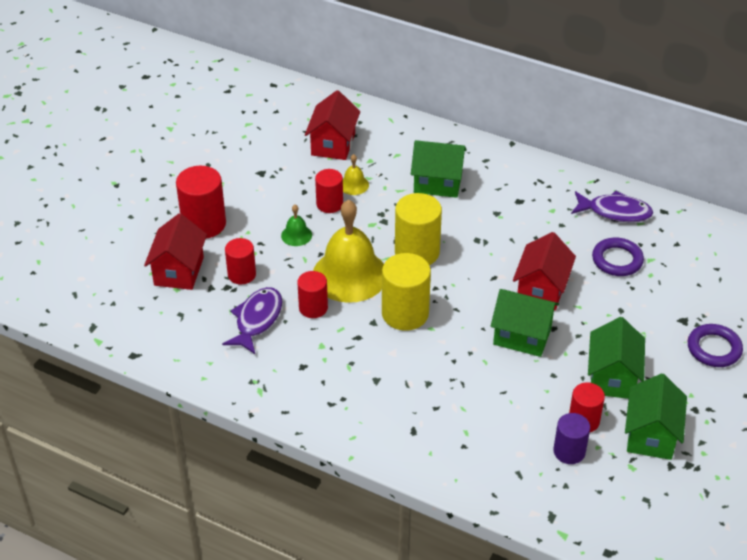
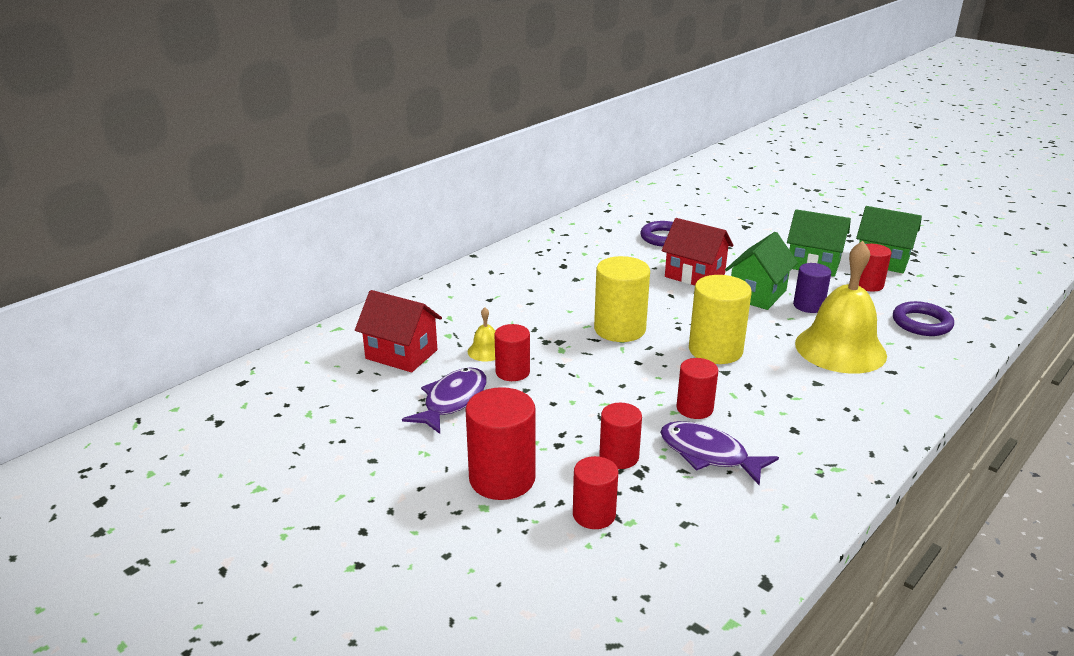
camera: 75 degrees left, 15 degrees down
(179, 271) = (594, 515): red house -> red cylinder
(296, 235) = (558, 403): green bell -> none
(349, 275) = (643, 375): yellow bell -> yellow bell (840, 349)
(437, 183) = (512, 301): green house -> none
(569, 451) = (907, 297): purple cylinder -> purple cylinder (808, 306)
(615, 212) = (599, 228): purple fish -> purple fish (452, 401)
(714, 349) = (780, 221): purple ring -> purple ring (921, 323)

